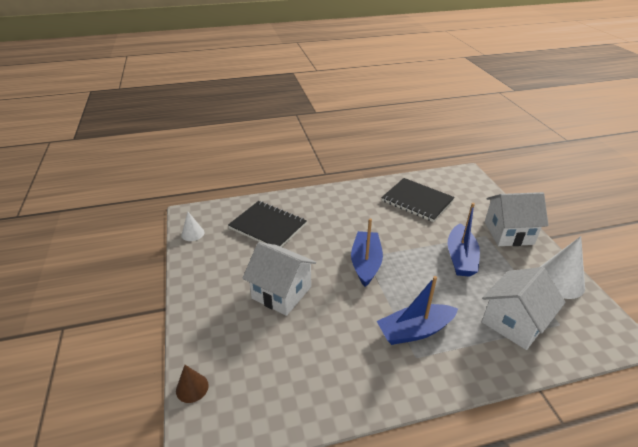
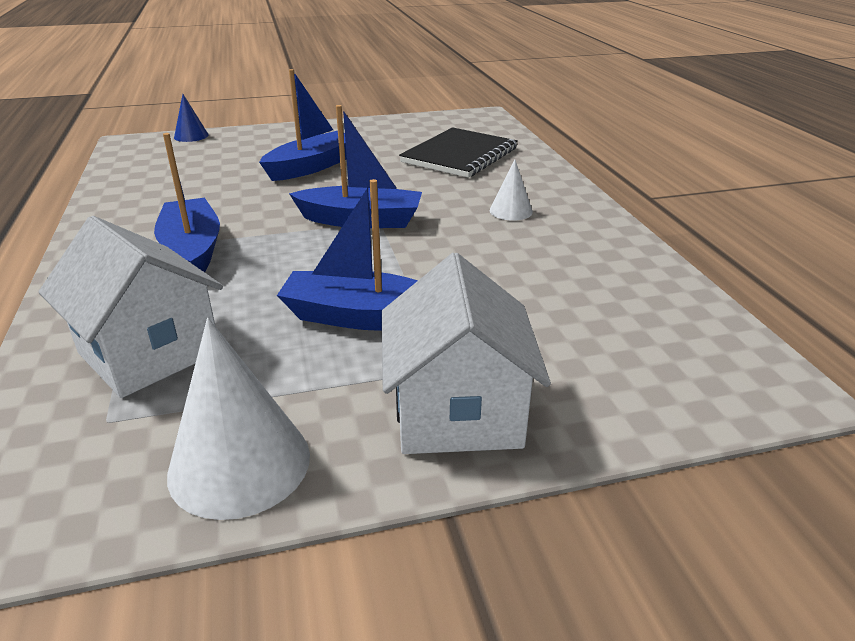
camera: 90 degrees right, 5 degrees down
(192, 233) = (439, 119): white cone -> white cone (511, 211)
(192, 388) = (191, 136): brown cone -> blue cone
(281, 292) = (311, 167): white house -> blue boat
(417, 201) = (577, 285): black notebook -> none

